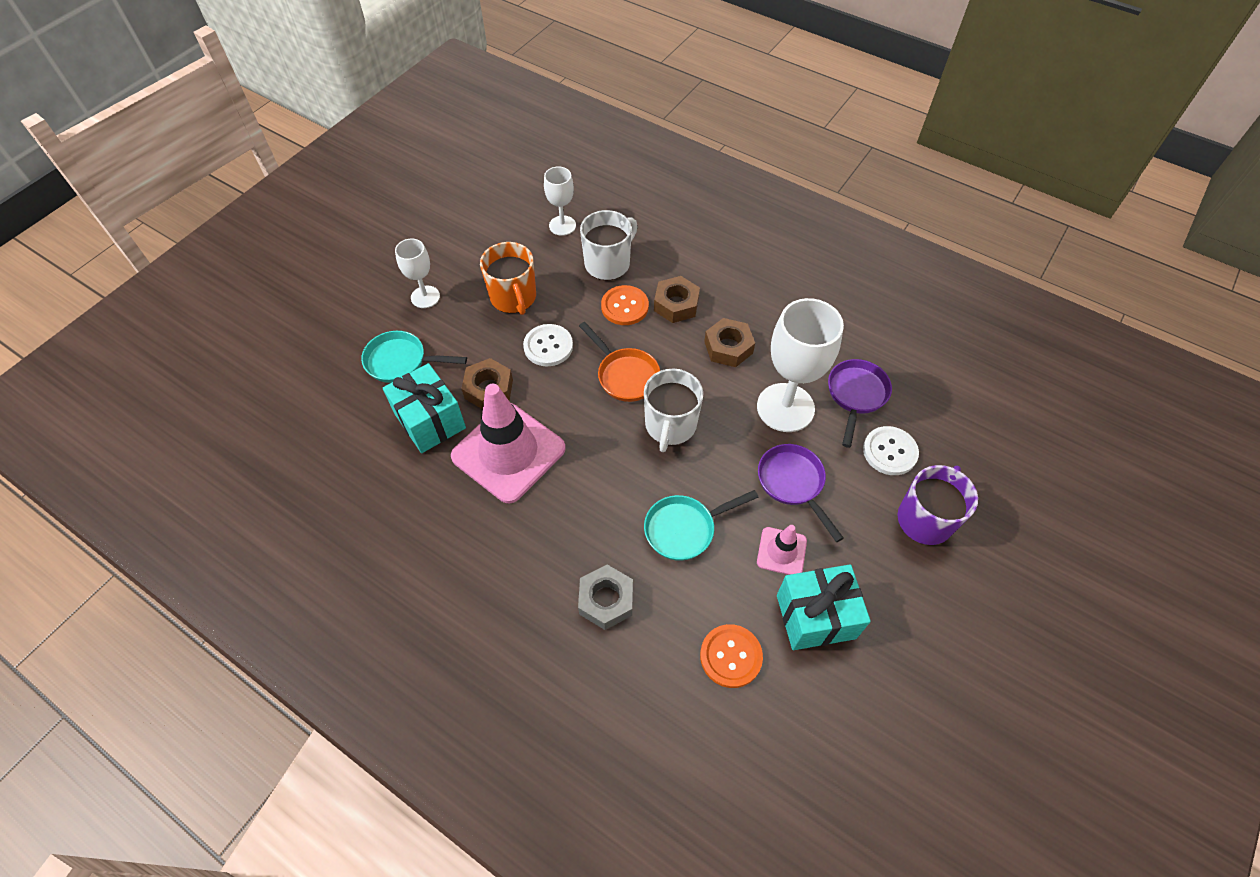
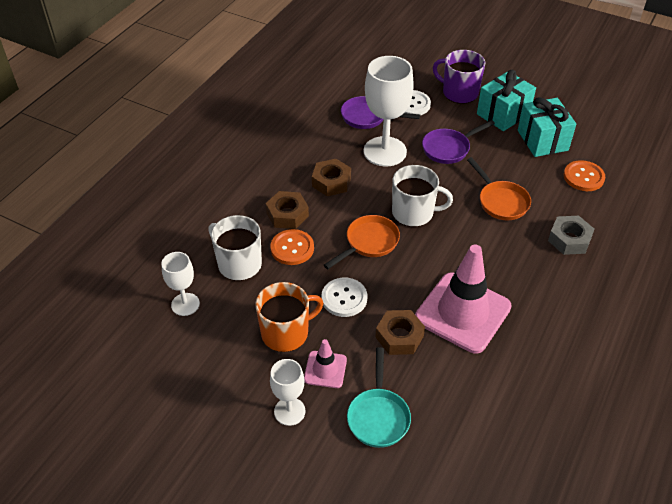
camera: 95 degrees left, 10 degrees down
(430, 421) = (443, 377): turquoise gift -> turquoise gift (503, 114)
(684, 529) = (501, 201): turquoise pan -> orange pan
(781, 551) = (502, 154): pink traffic cone -> pink traffic cone (325, 369)

